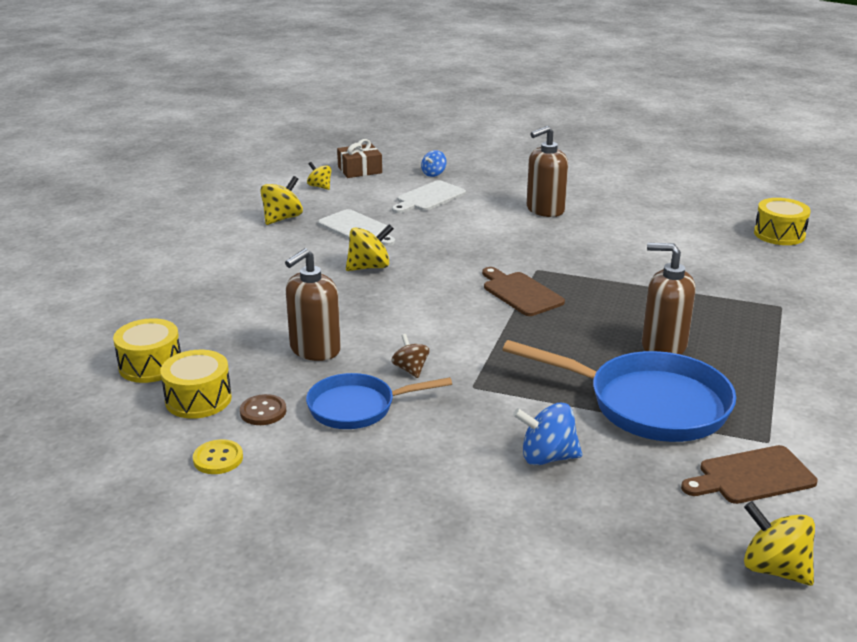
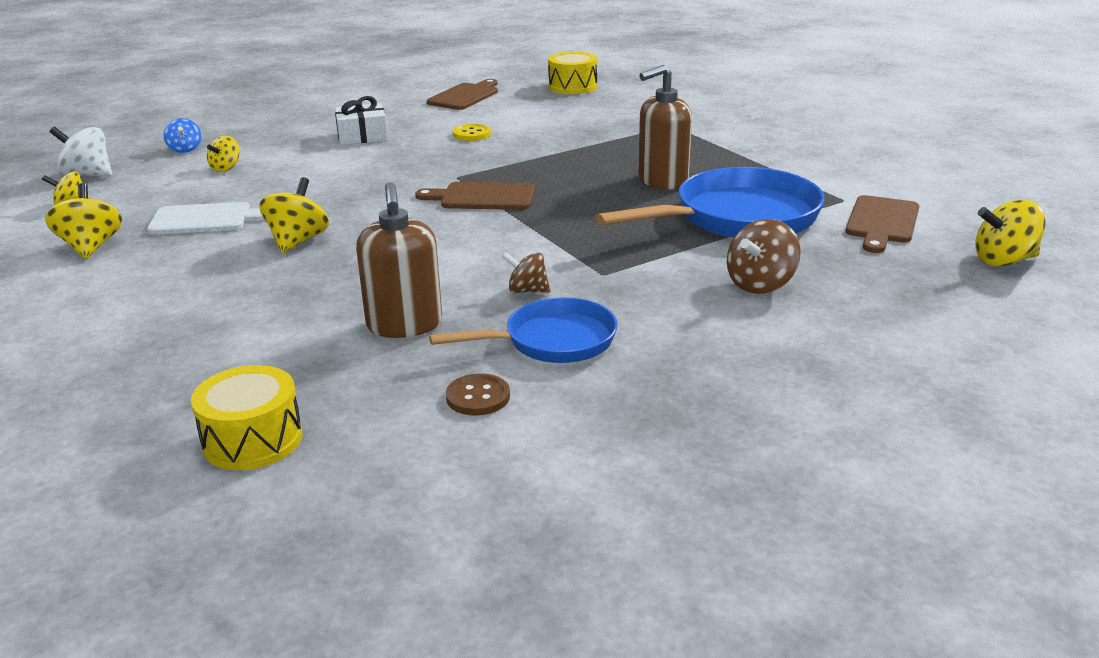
camera: 50 degrees left, 0 degrees up
(198, 399) = (386, 430): yellow drum -> none
(218, 458) = (531, 458): yellow button -> yellow button (471, 134)
(357, 407) = (553, 341): blue pan -> blue pan turned 135 degrees counterclockwise
(360, 170) = (88, 175): brown gift -> white spinning top
(428, 198) = (226, 168): white cutting board -> yellow spinning top
(545, 210) = (362, 136): brown soap dispenser -> white gift
(547, 457) = (760, 284): blue spinning top -> brown spinning top
(678, 207) = (465, 96): none -> brown cutting board

